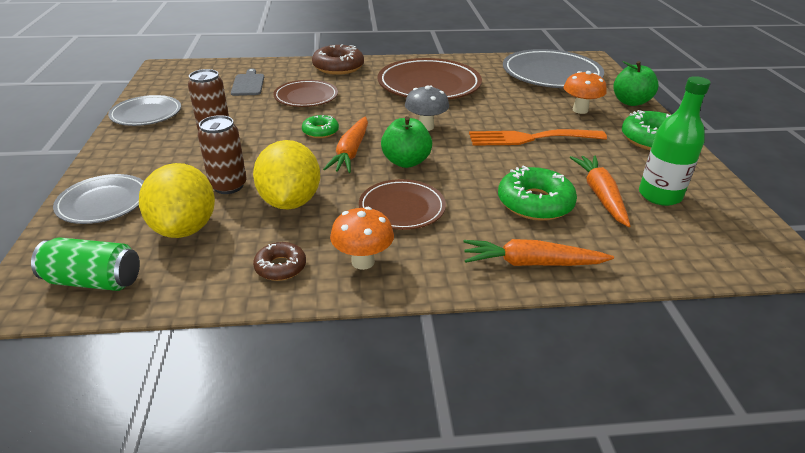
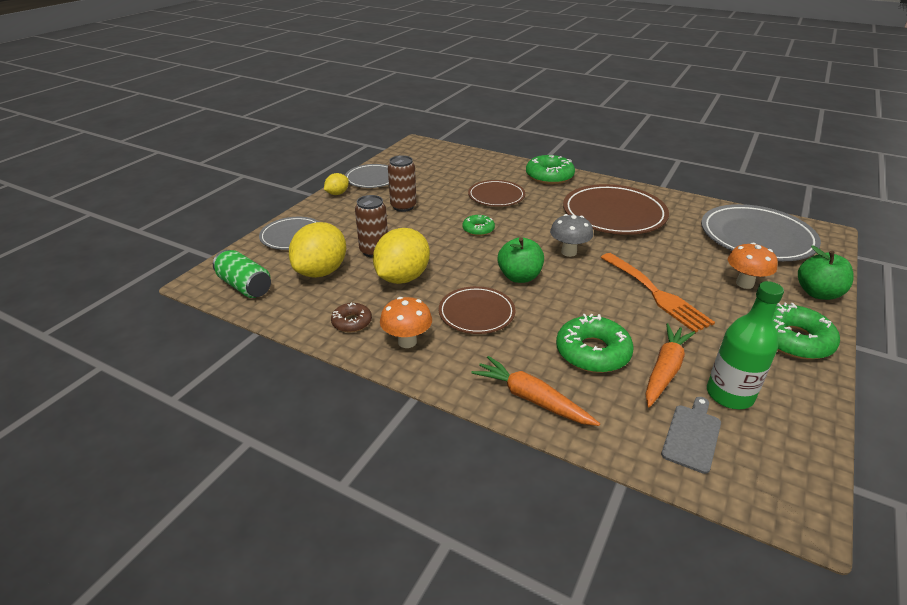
camera: 35 degrees right, 0 degrees up
(116, 140) = (337, 193): none -> yellow lemon
(248, 84) = (463, 173): grey cutting board -> grey cutting board (692, 435)
(338, 67) = (549, 176): brown donut -> green donut
(350, 152) = (484, 254): orange carrot -> none
(530, 138) = (656, 294): orange fork -> orange fork turned 150 degrees counterclockwise

